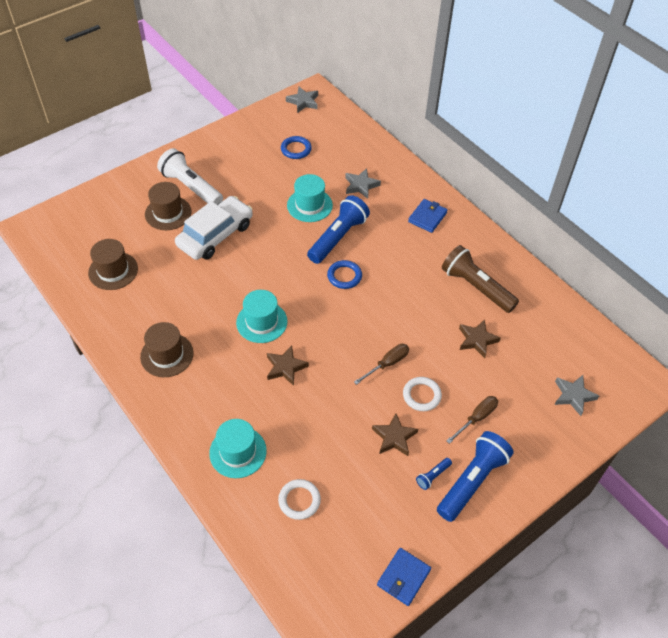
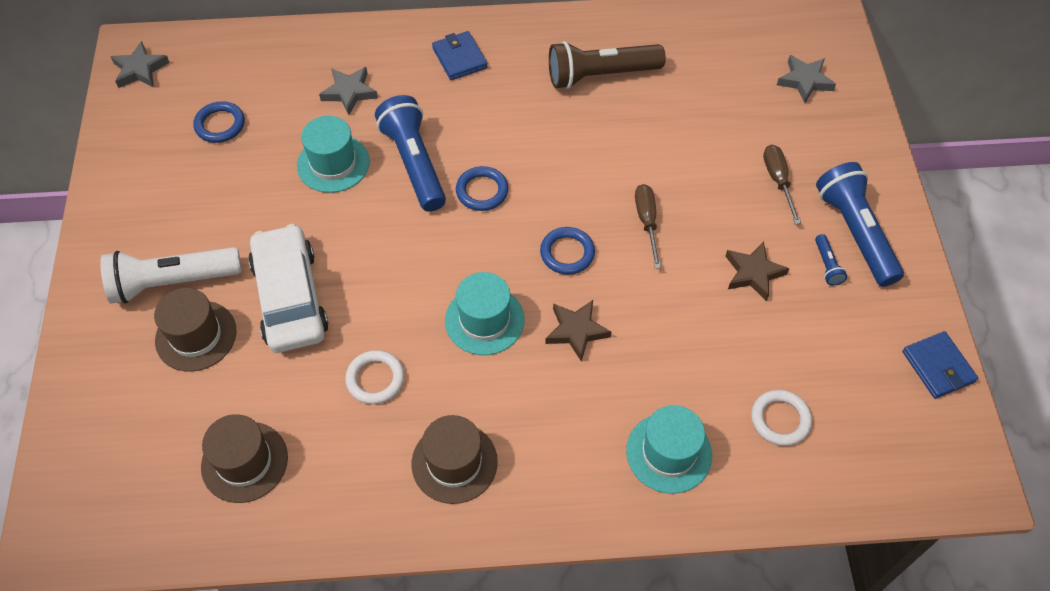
camera: 55 degrees left, 5 degrees up
(334, 336) = (567, 253): none -> blue ring
(421, 395) = (714, 214): white ring -> white ring (375, 379)
(477, 340) = (674, 118): brown star -> none

